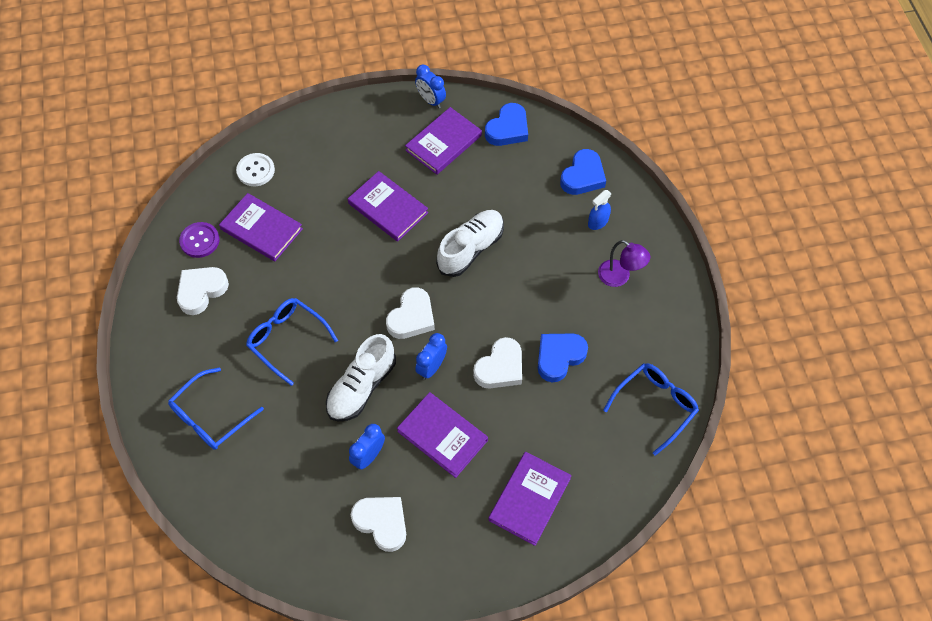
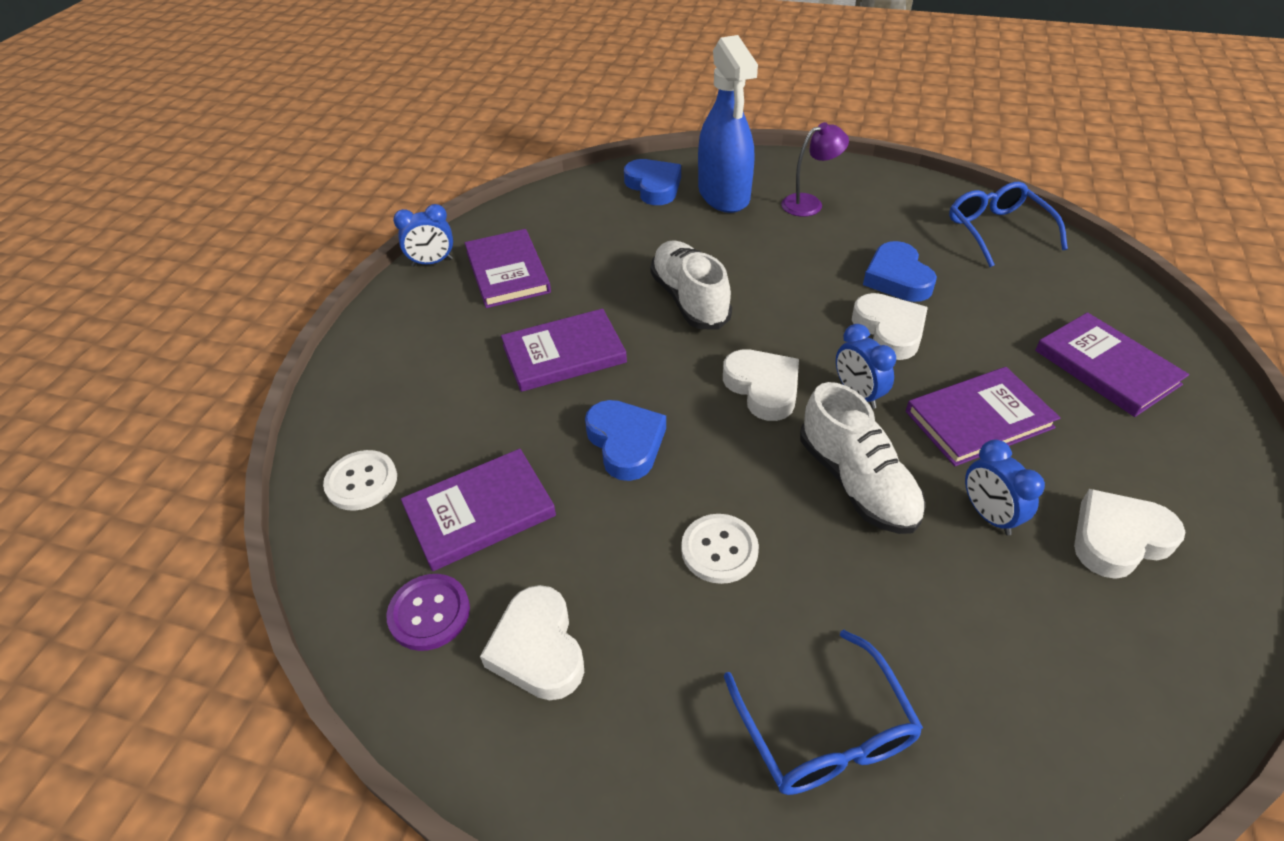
camera: 60 degrees left, 15 degrees down
(287, 340) = (719, 550): blue glasses -> white button
(508, 129) = (538, 217): blue heart -> blue heart (625, 443)
(598, 222) = (724, 195): blue spray bottle -> blue spray bottle, size x2.32

